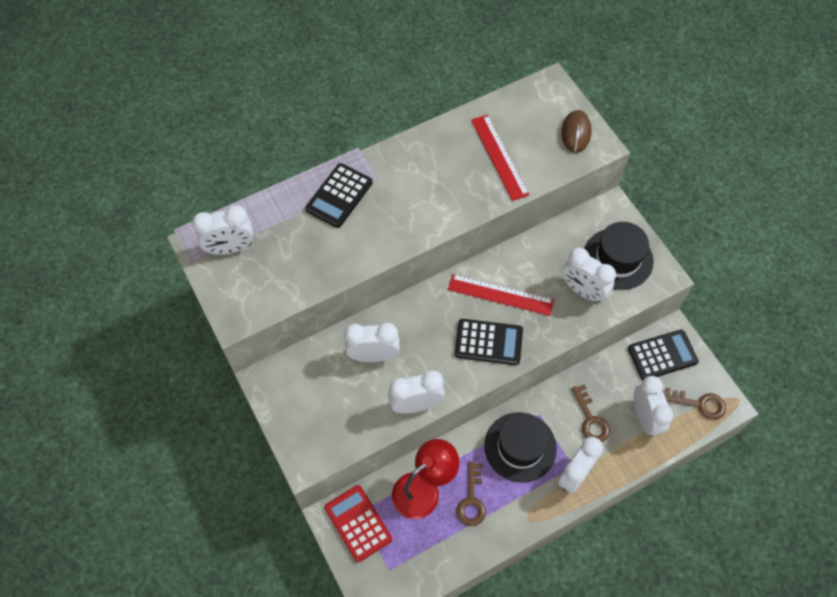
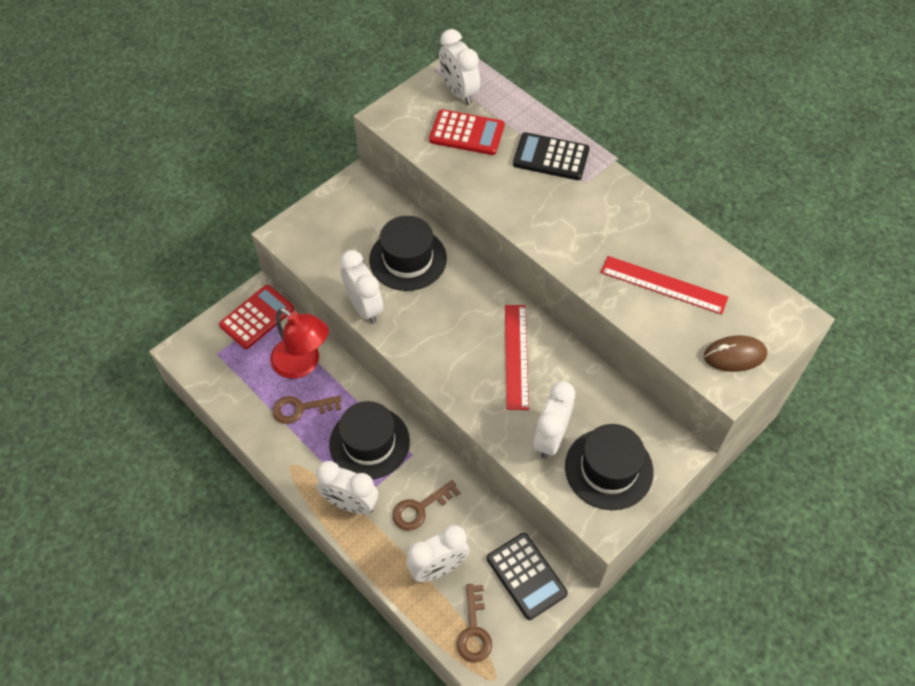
camera: 75 degrees right, 5 degrees down
(285, 254) = (466, 133): none -> red calculator
(373, 355) = (408, 259): white clock -> black hat
(488, 342) = (454, 356): black calculator -> none
(499, 157) = (663, 285): red ruler -> red ruler turned 60 degrees clockwise

